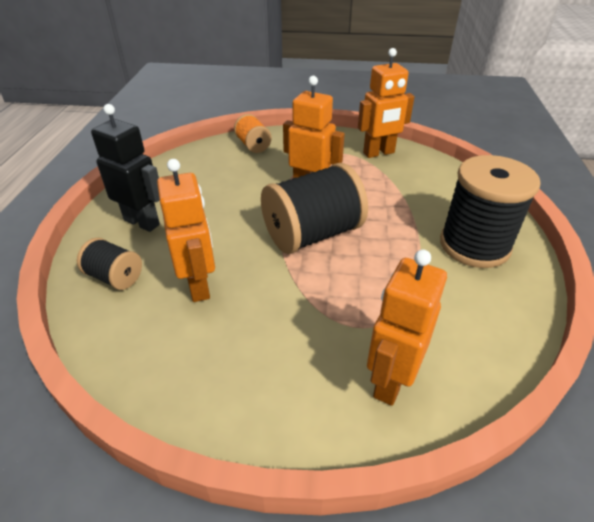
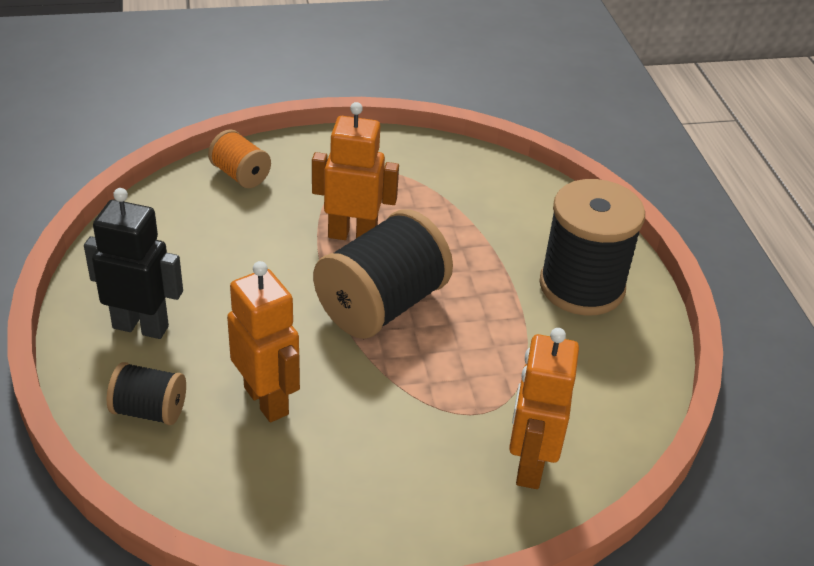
camera: 20 degrees left, 0 degrees up
(379, 153) = (426, 164): orange robot -> none

